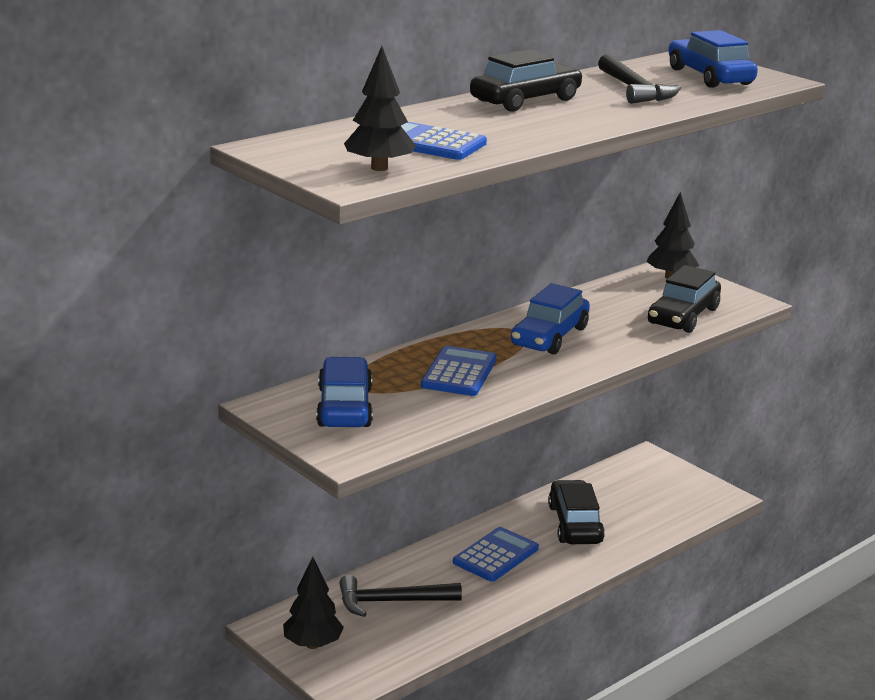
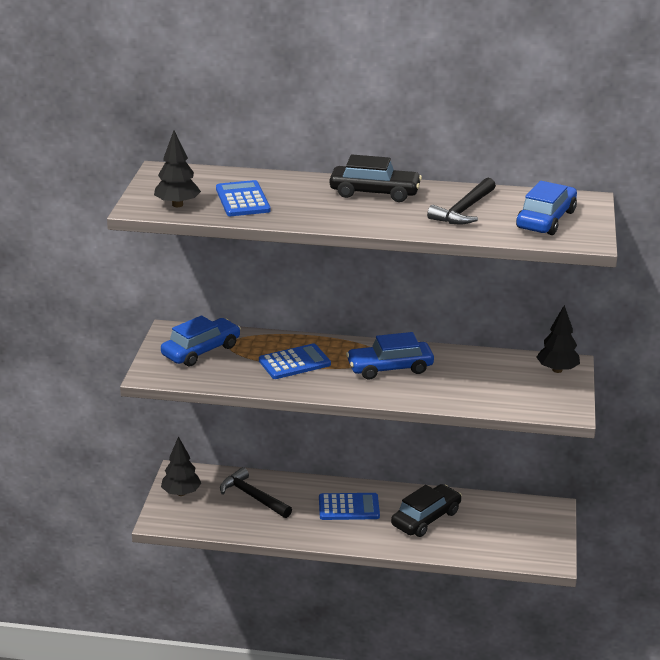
camera: 50 degrees right, 5 degrees up
(683, 316) = (500, 397): black car -> none

